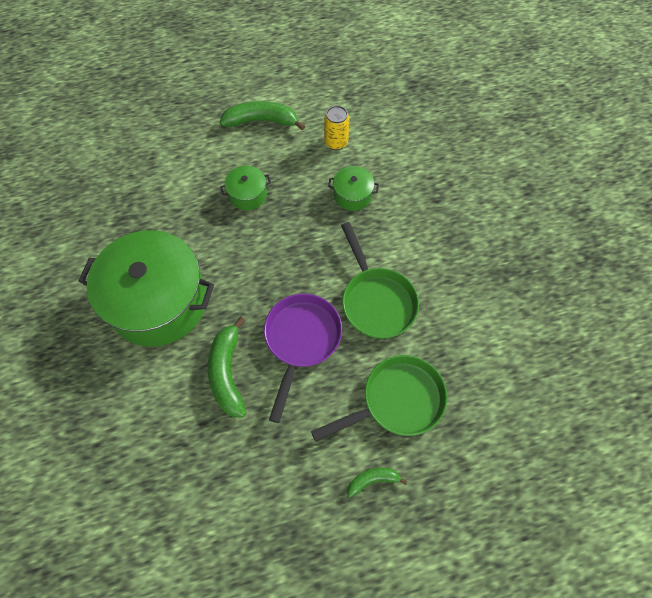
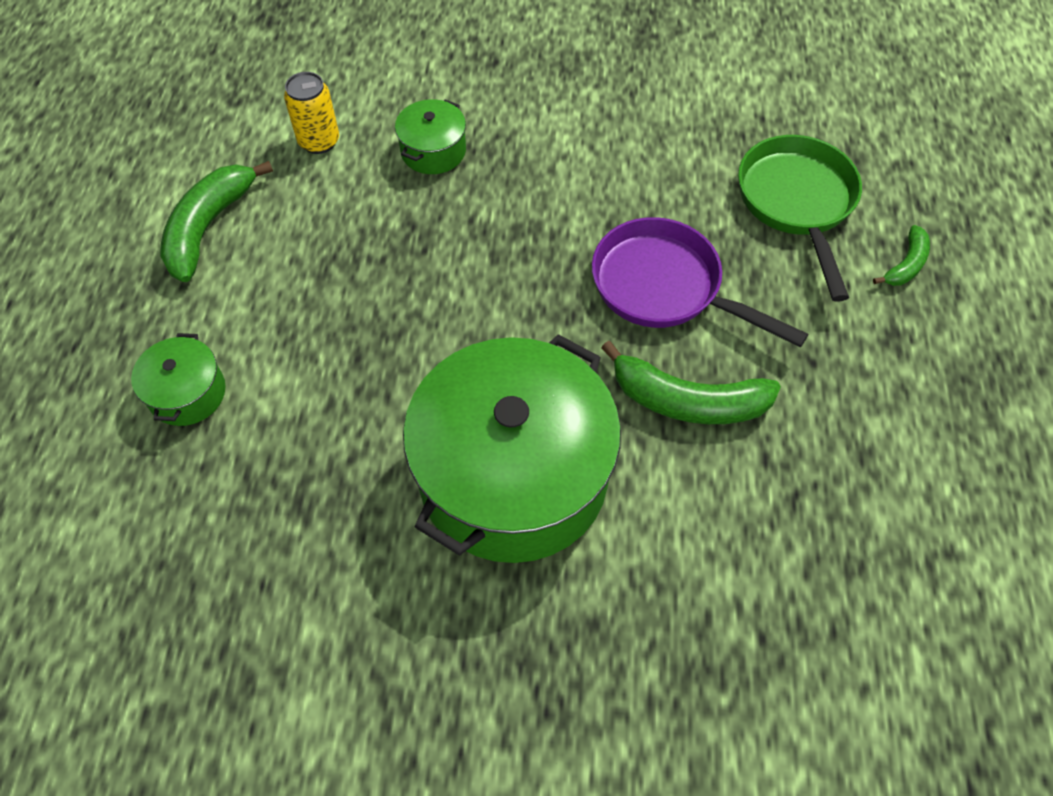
camera: 70 degrees left, 5 degrees down
(247, 194) = (356, 287): green pot -> green pot (187, 393)
(372, 480) = (905, 265): green banana -> green banana turned 150 degrees counterclockwise
(376, 301) = (632, 178): green pan -> none

